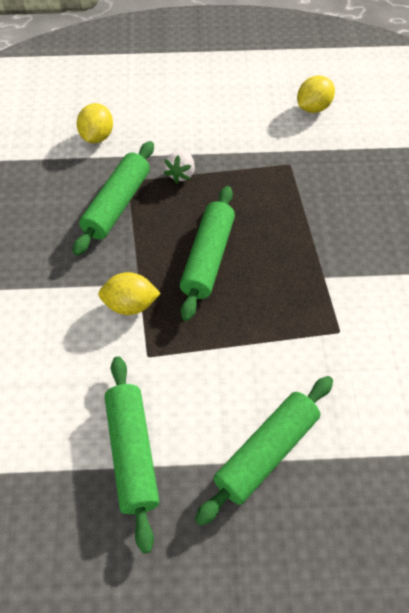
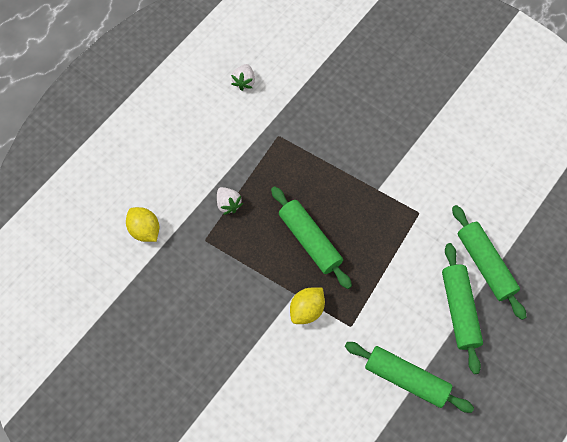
camera: 50 degrees left, 10 degrees up
(117, 205) = (219, 261): green rolling pin -> green rolling pin (485, 265)
(313, 108) = (244, 82): yellow lemon -> white strawberry

